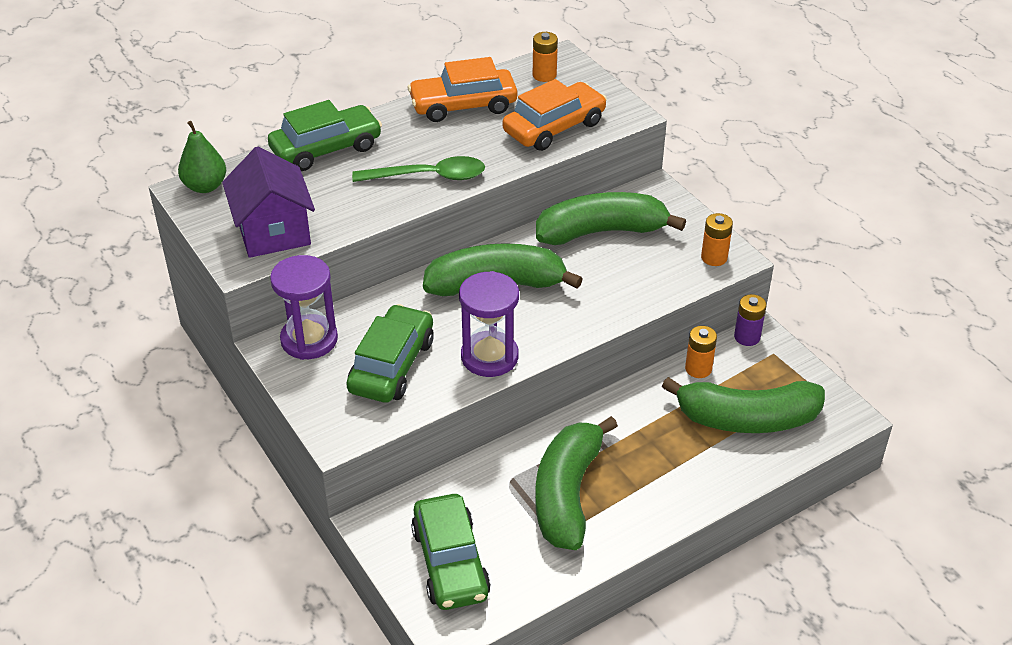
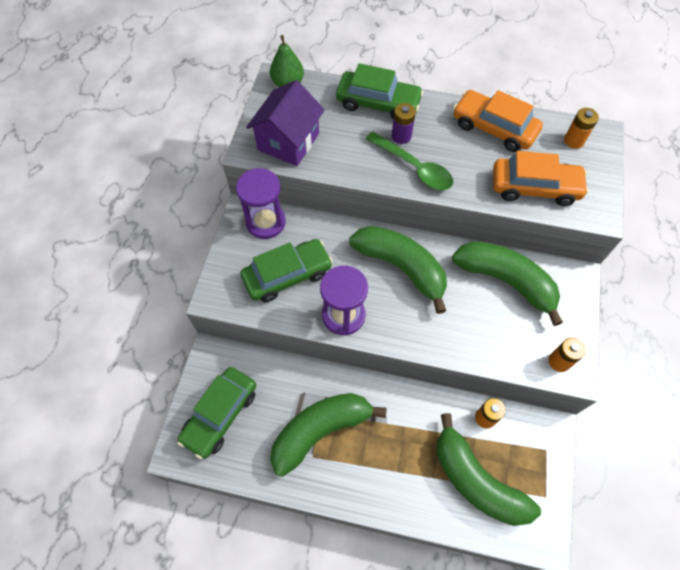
camera: 45 degrees right, 20 degrees up
(747, 337) = (541, 423): purple battery -> purple battery (401, 136)

